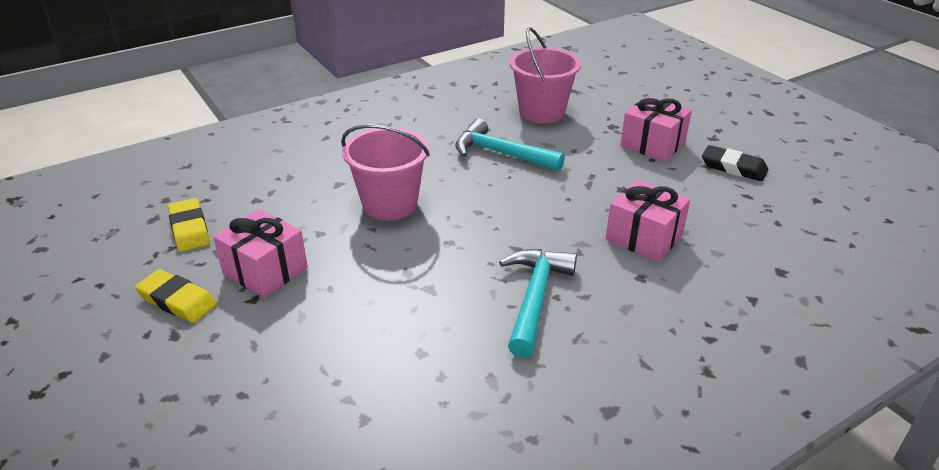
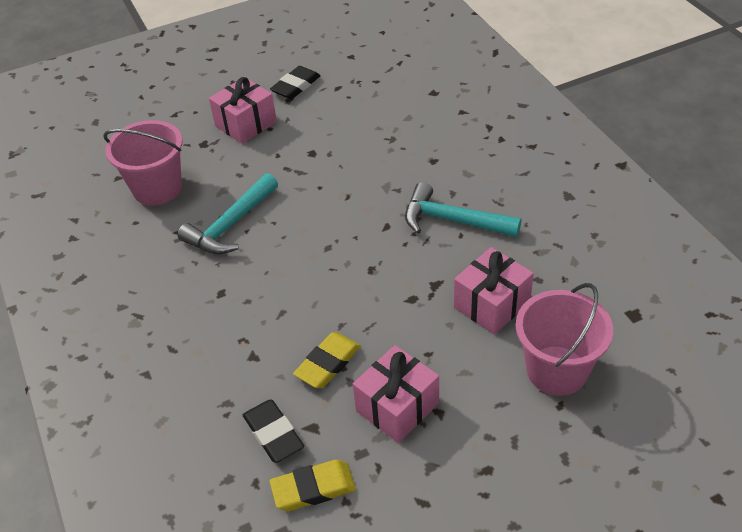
camera: 80 degrees left, 10 degrees up
(177, 300) = (437, 477): yellow eraser -> yellow eraser (328, 363)
(251, 203) = (273, 434): none -> black eraser
(390, 204) = (302, 312): pink bucket -> pink bucket (556, 370)
(644, 237) = (384, 151): pink gift -> pink gift (492, 304)

